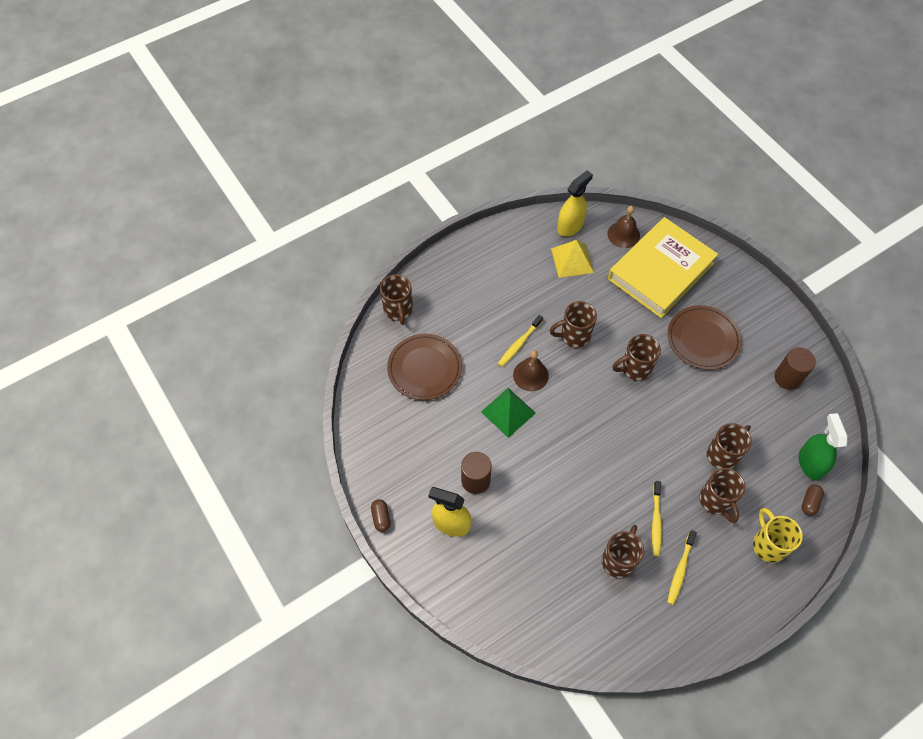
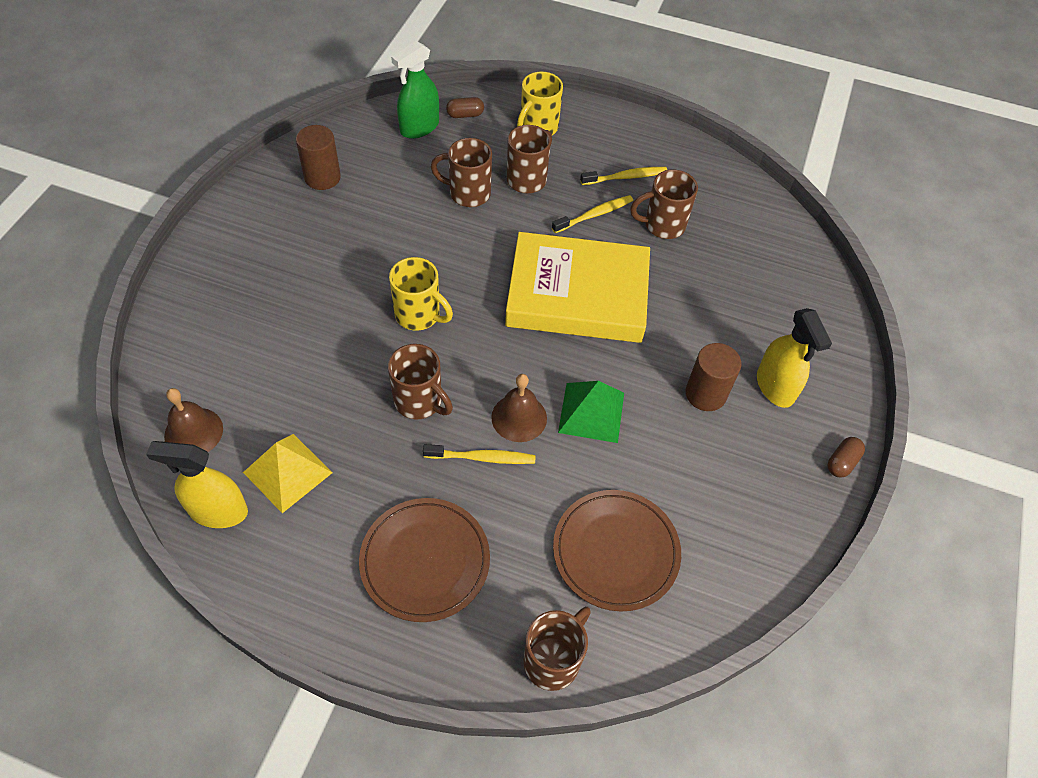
camera: 130 degrees left, 5 degrees down
(635, 368) = (419, 315): brown mug -> yellow mug
(660, 271) = (237, 357): yellow book -> yellow book (577, 294)
(703, 339) = (323, 269): brown plate -> brown plate (425, 561)

